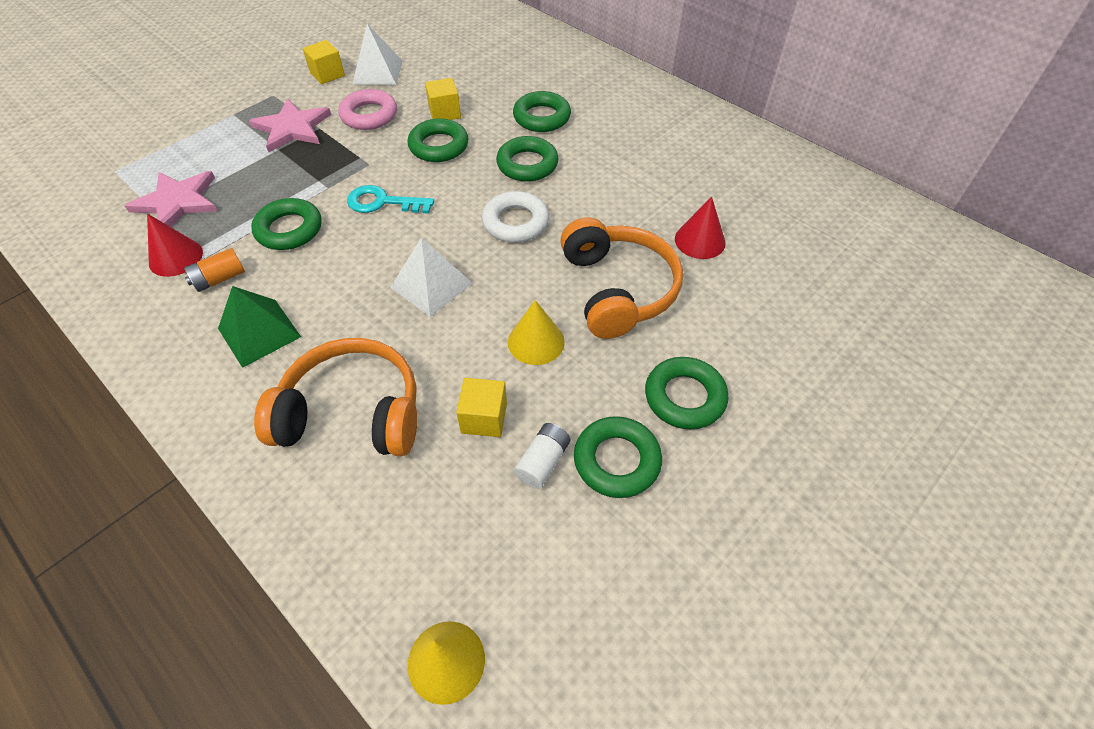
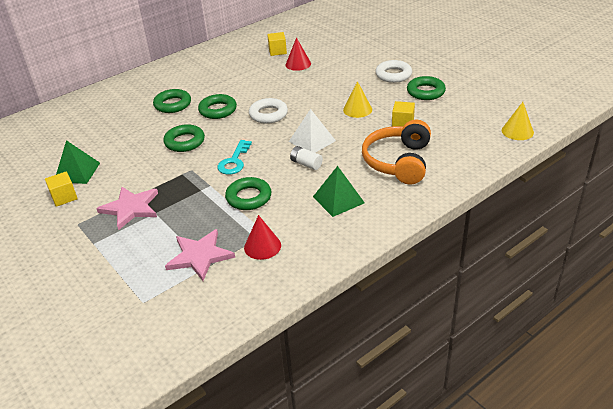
camera: 80 degrees left, 15 degrees down
(219, 279) = (289, 222): orange battery -> none
(369, 115) = (133, 172): pink ring -> none
(377, 72) = (77, 172): white pyramid -> green pyramid
(444, 112) = (148, 140): yellow cube -> yellow cube (277, 51)
(543, 462) = (426, 109): white battery -> white battery (306, 164)
(618, 289) = (326, 87): orange headphones -> none
(684, 397) = (393, 75): green ring -> white ring

